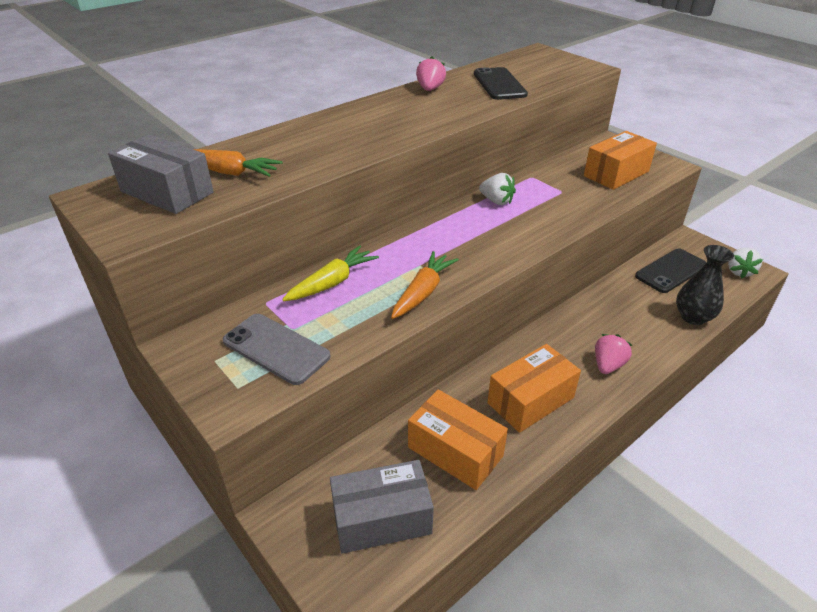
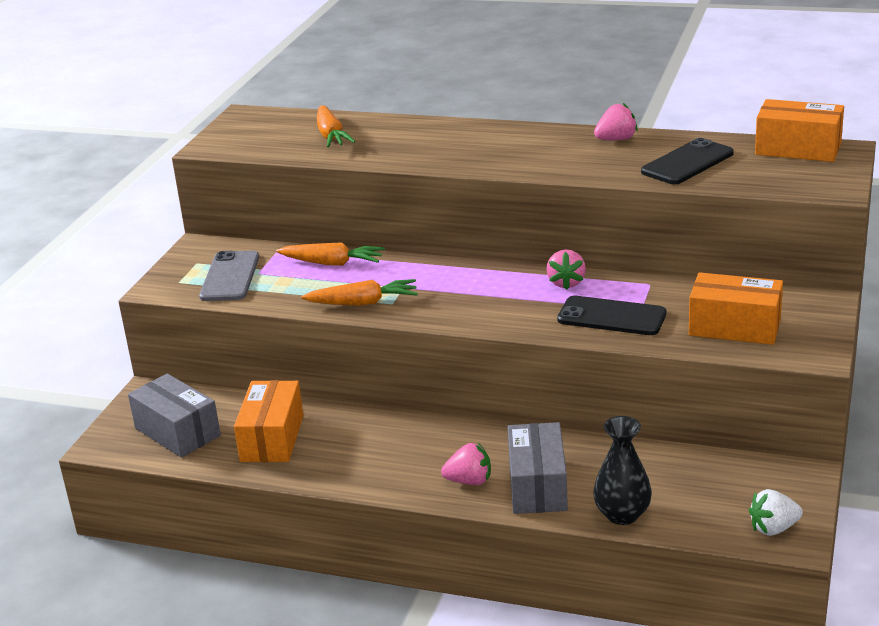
camera: 60 degrees right, 10 degrees down
(167, 192) = (277, 131): grey box -> grey box (537, 485)
(332, 282) = (332, 263): yellow carrot -> orange carrot
(496, 201) = (566, 283): white strawberry -> pink strawberry
(530, 400) = (371, 453): orange box -> orange box (798, 149)
(671, 271) = (704, 478): black phone -> black phone (611, 317)

